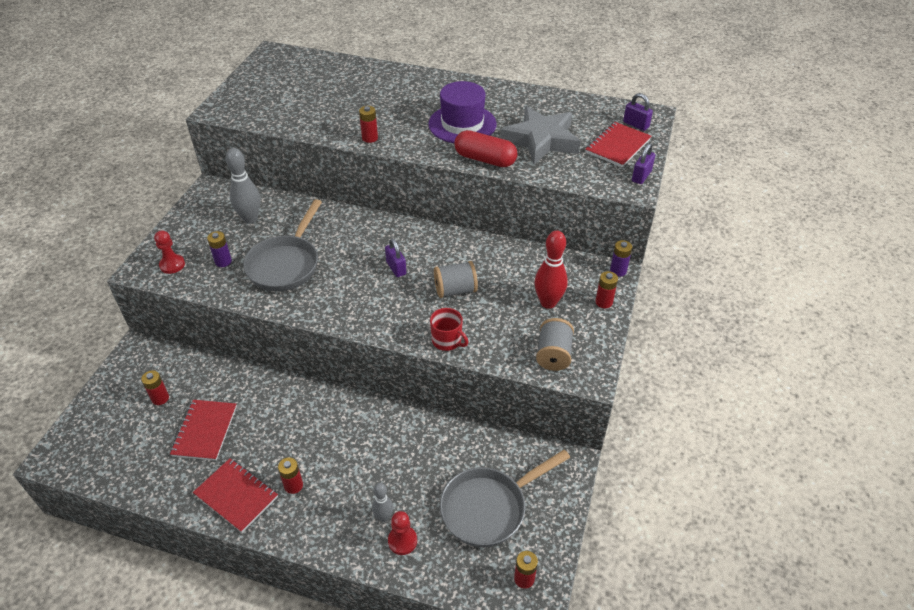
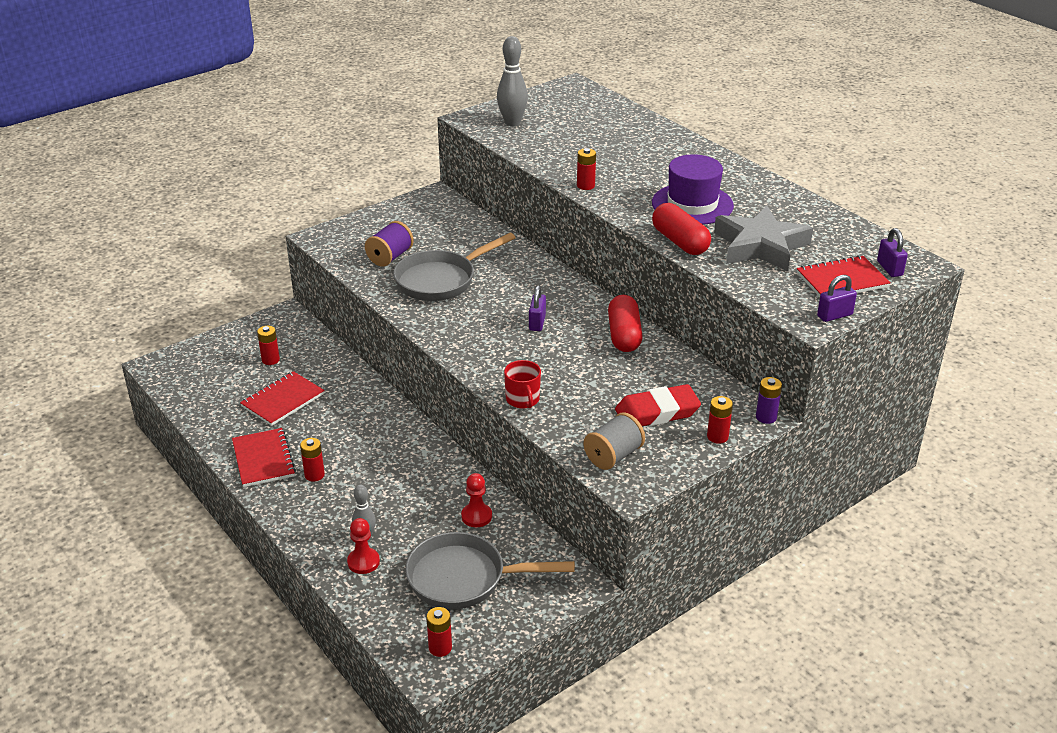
camera: 35 degrees right, 10 degrees down
(172, 265) = (346, 243): red pawn -> red pawn (476, 516)
(223, 261) = (390, 257): purple battery -> purple spool
(250, 219) = (446, 232): grey bowling pin -> grey bowling pin (512, 122)
(455, 290) = (574, 363): grey spool -> none
(468, 249) = (624, 335): none -> red capsule
(548, 302) = (657, 412): red bowling pin -> red eraser

